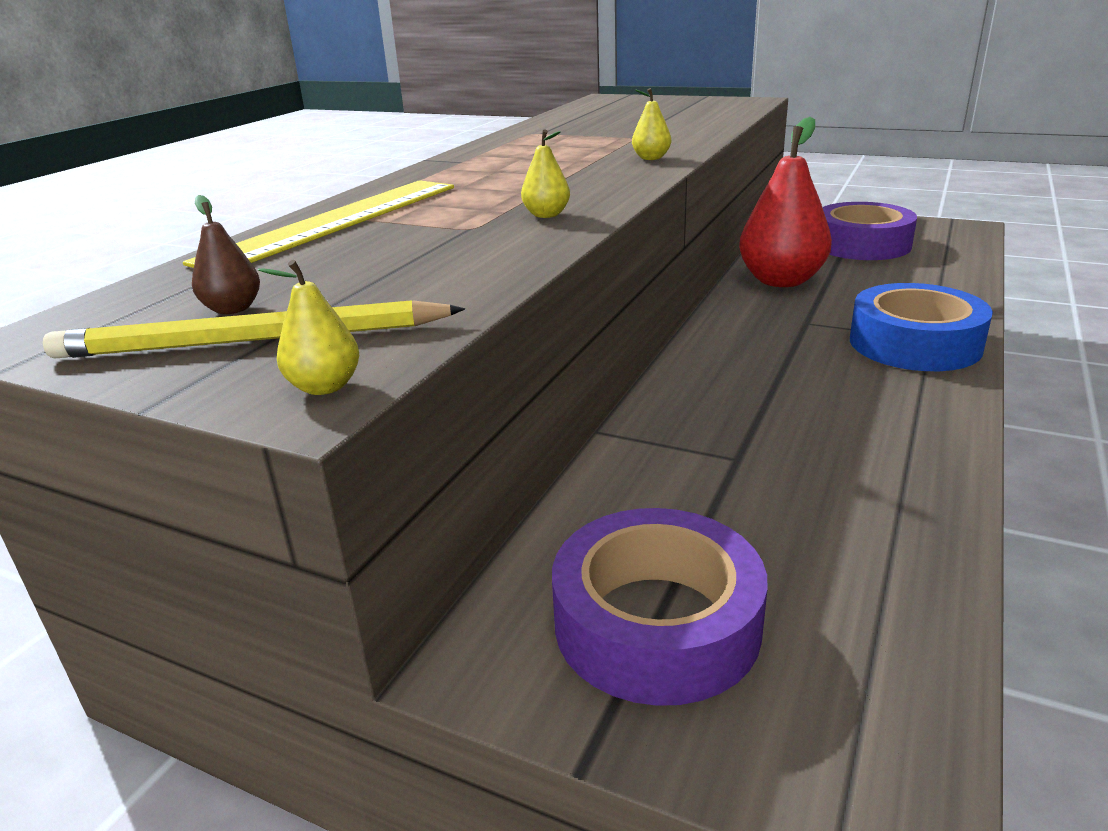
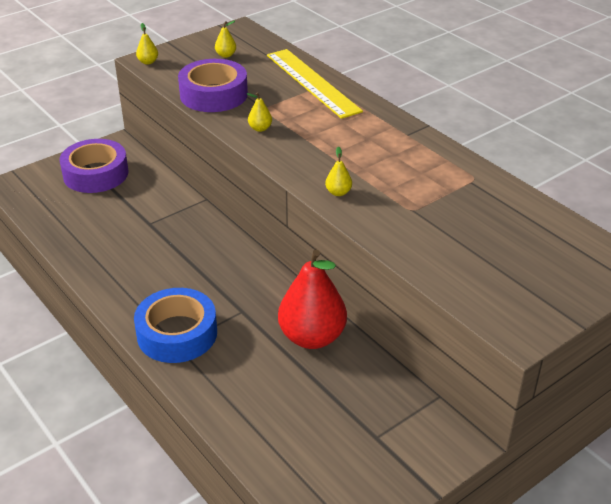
camera: 115 degrees right, 10 degrees up
(233, 309) = (226, 55): brown pear -> yellow pear
(253, 340) = (194, 56): yellow pencil -> none
(861, 244) = (347, 426): purple tape -> purple tape (213, 94)

